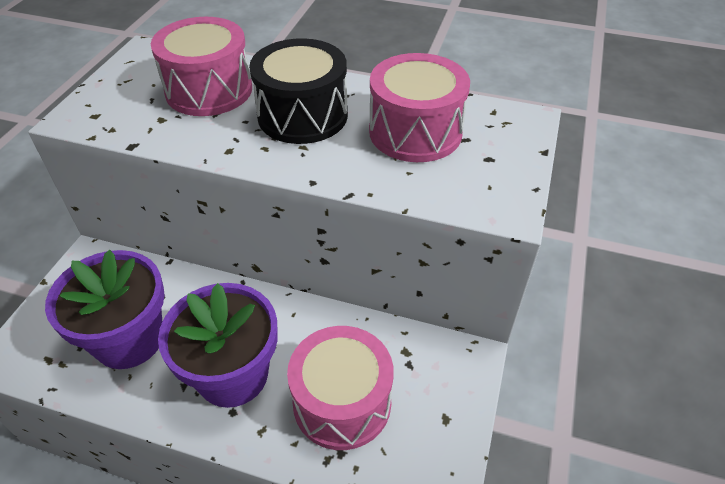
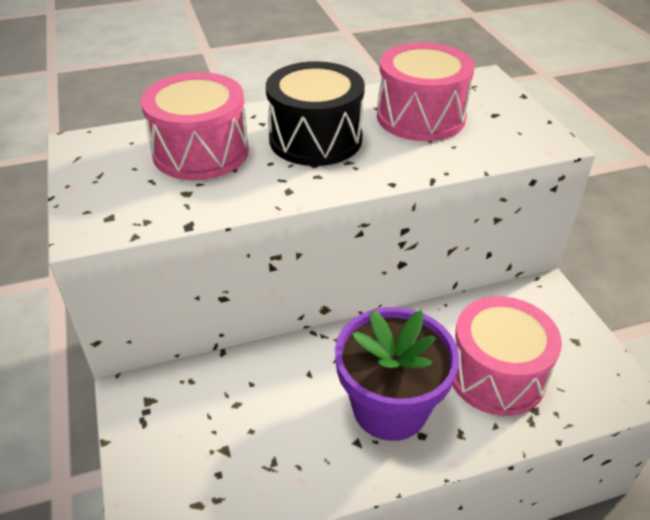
camera: 35 degrees left, 5 degrees down
(129, 339) = (262, 437): purple flower pot -> none

